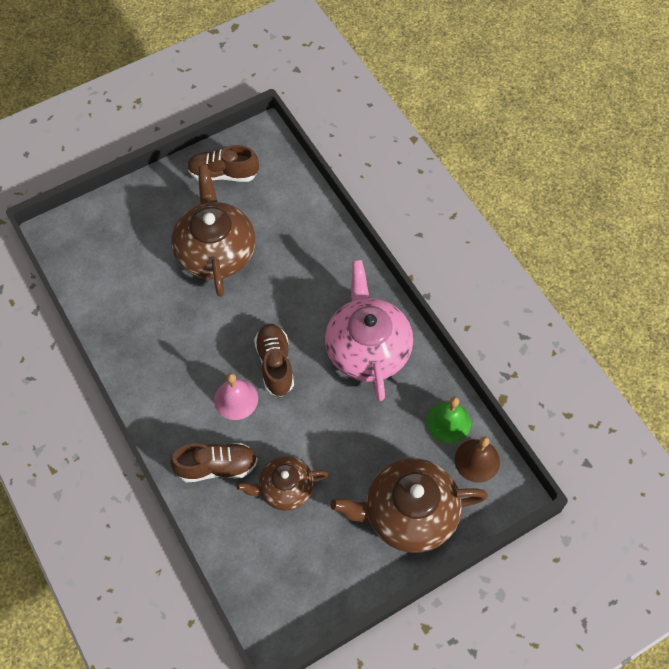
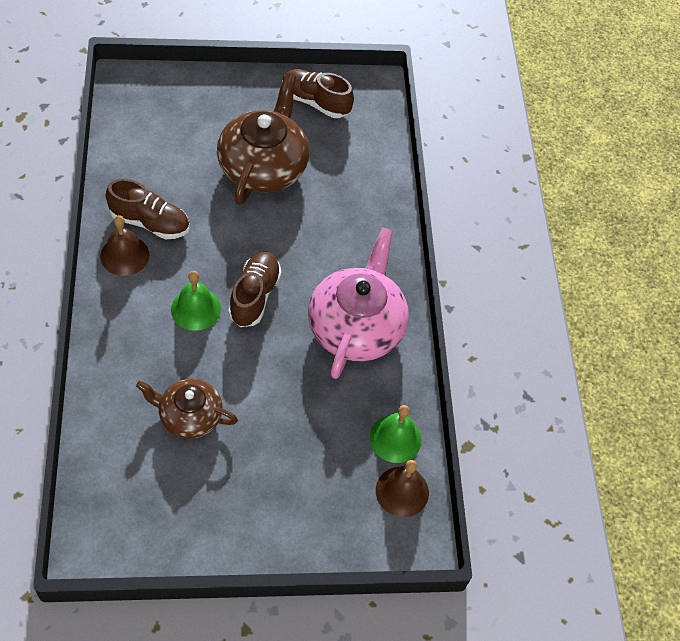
camera: 20 degrees right, 5 degrees down
(151, 384) = (124, 255): none -> brown bell
(217, 467) = (136, 361): brown shoe -> brown shoe (150, 222)
(236, 399) = (195, 309): pink bell -> green bell
(408, 513) = (298, 505): brown teapot -> none

